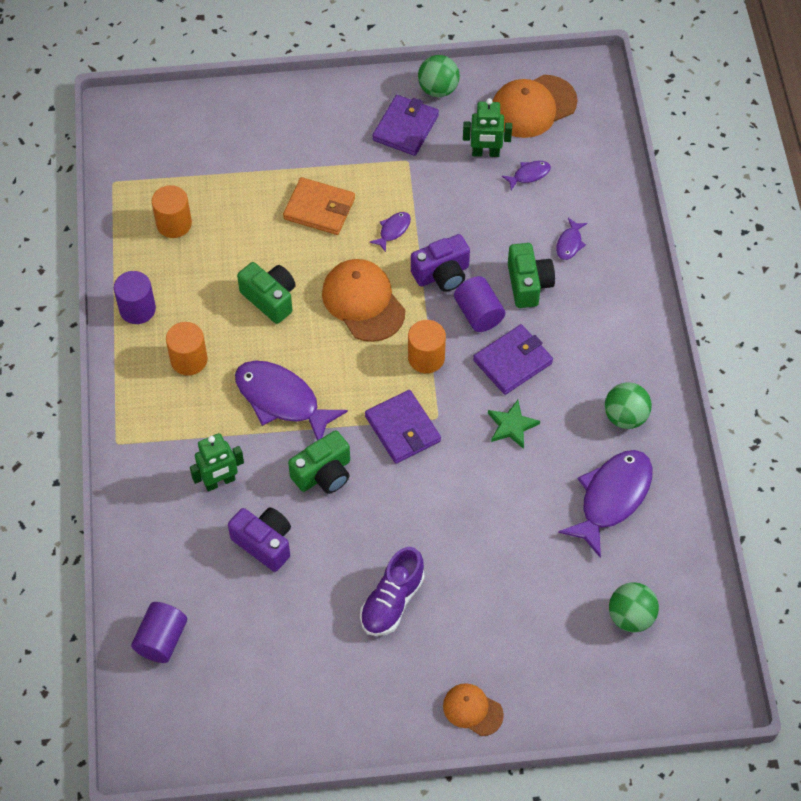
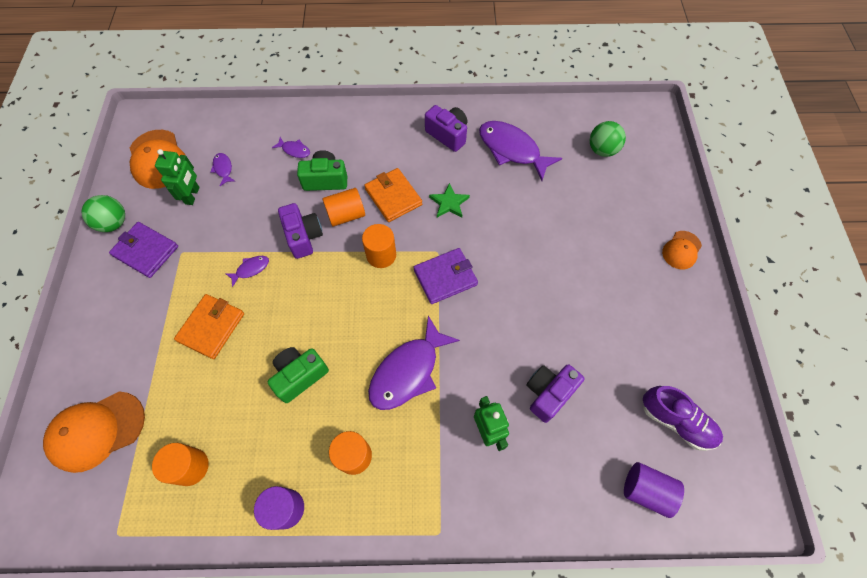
camera: 85 degrees left, 5 degrees up
(323, 474) = (483, 340): green camera -> none
(363, 302) = (318, 298): orange cap -> orange cap (97, 431)
(392, 601) = (598, 297): purple shoe -> purple shoe (676, 421)
(393, 230) = (251, 269): purple fish -> purple fish turned 105 degrees clockwise
(478, 314) = (346, 215): purple cylinder -> orange cylinder
(512, 361) = (393, 197): purple wallet -> orange wallet
(625, 417) = (448, 135): green ball -> purple camera

